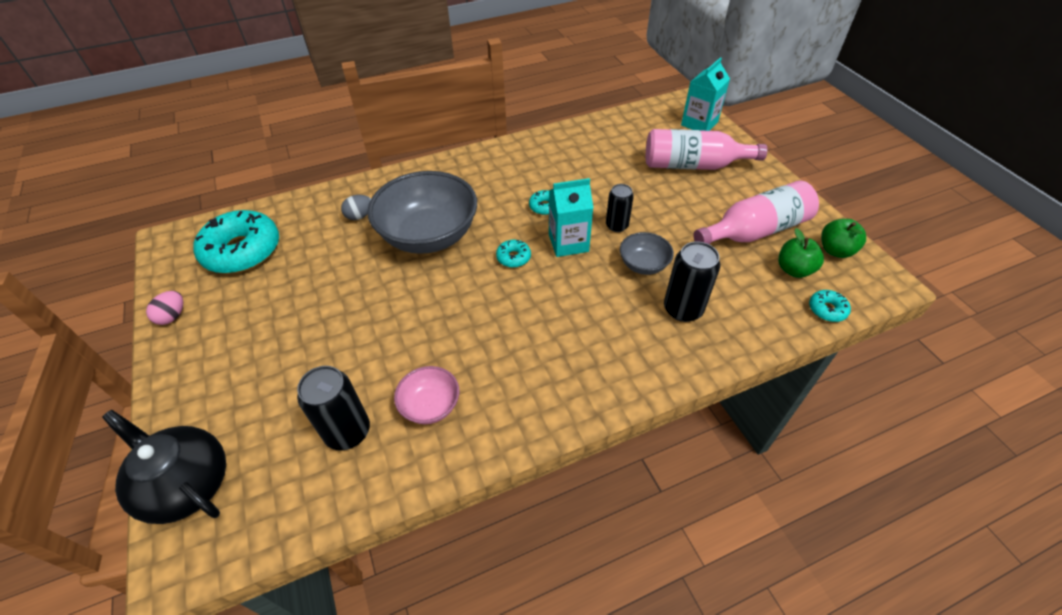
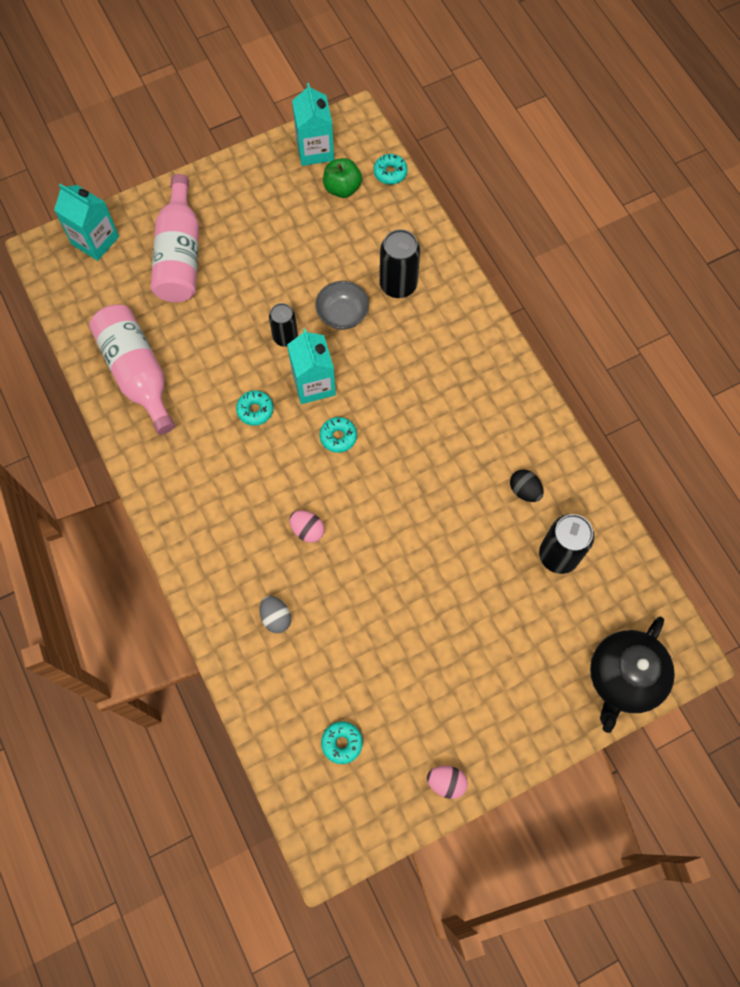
camera: 95 degrees left, 20 degrees up
(242, 251) = (342, 743): turquoise donut -> turquoise donut, size x0.43
(429, 235) = (307, 530): grey bowl -> pink egg
(430, 405) = (524, 490): pink bowl -> black egg
(755, 231) = (289, 211): pink bottle -> pink bottle (137, 373)
(835, 250) = (315, 150): green apple -> turquoise carton

